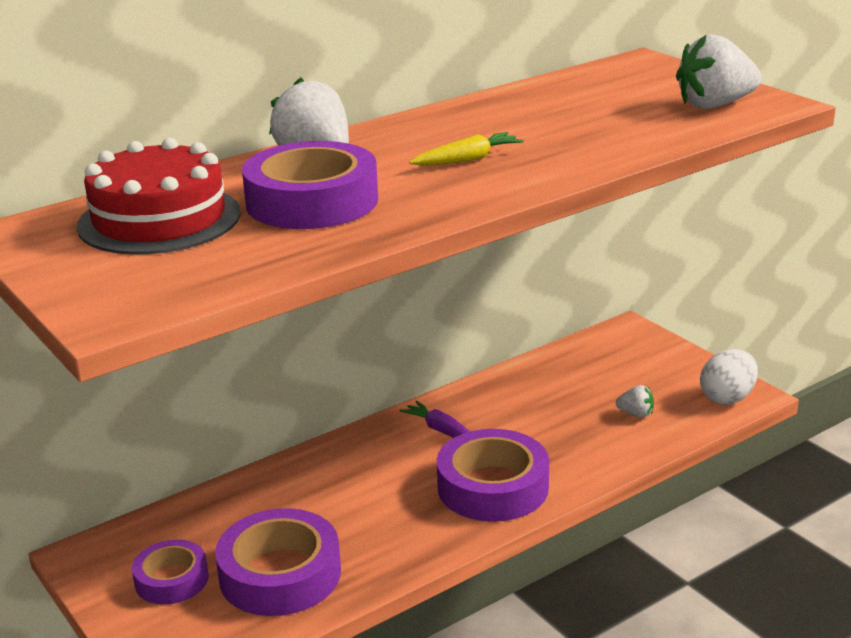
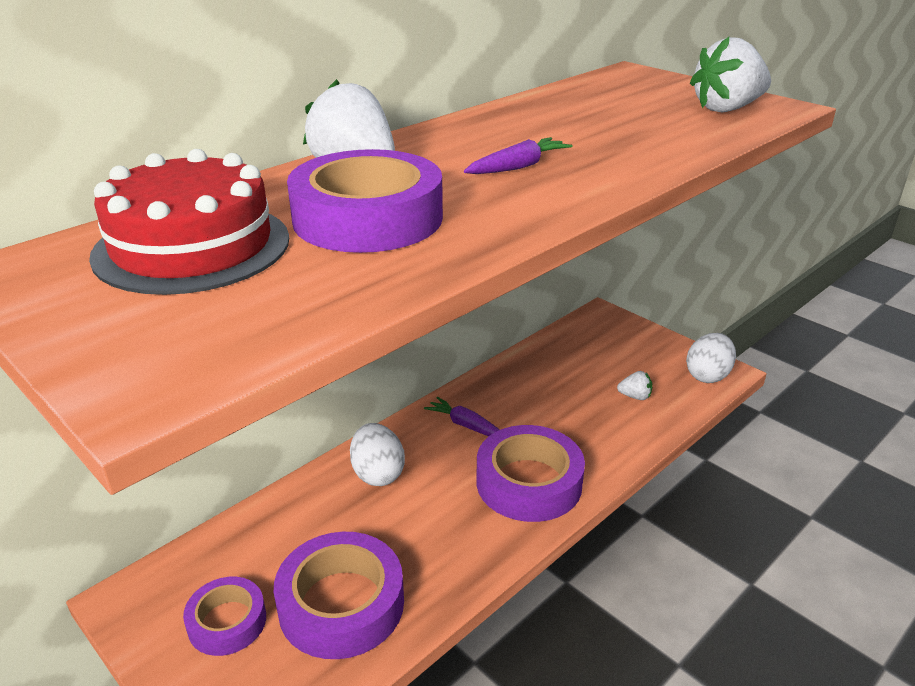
camera: 10 degrees left, 5 degrees up
(339, 469) = (378, 473): none -> white egg
(467, 160) = (517, 167): yellow carrot -> purple carrot

